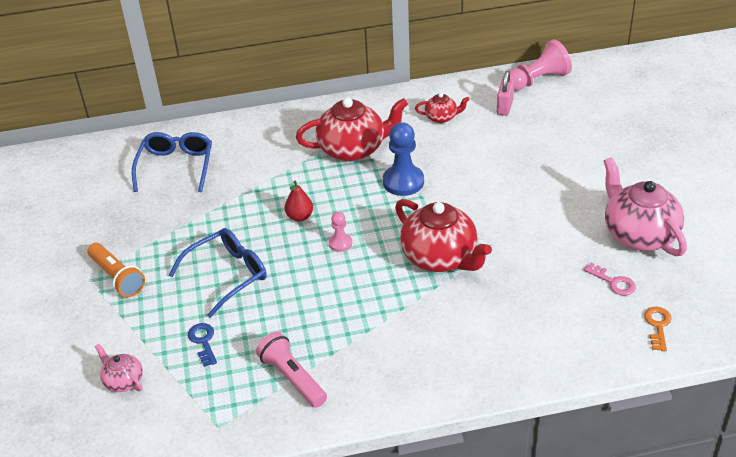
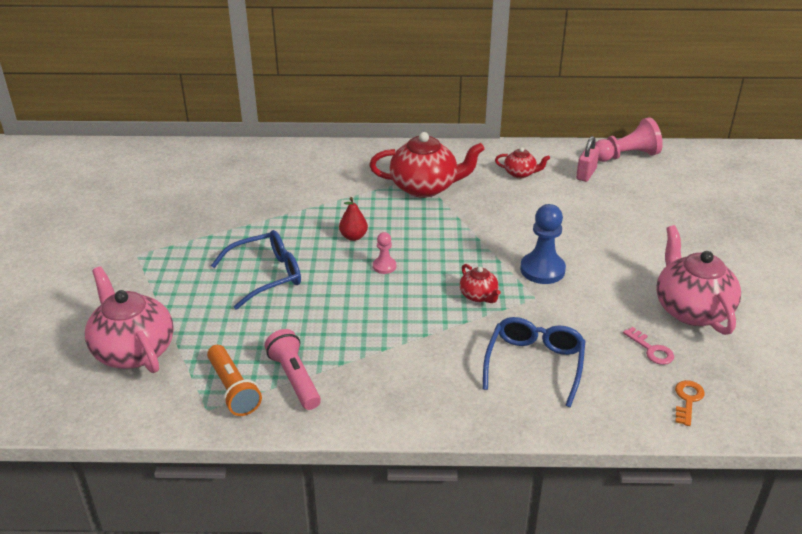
camera: 10 degrees right, 5 degrees down
(117, 277) = (164, 259): orange flashlight -> orange flashlight (233, 389)
(123, 381) = (133, 350): pink teapot -> pink teapot, size x2.03
(176, 167) = (253, 176): blue glasses -> blue glasses (534, 364)
(203, 342) = (221, 330): blue key -> none
(403, 182) = (464, 223): blue pawn -> blue pawn (542, 270)
(440, 257) = (479, 296): red teapot -> red teapot, size x0.49

